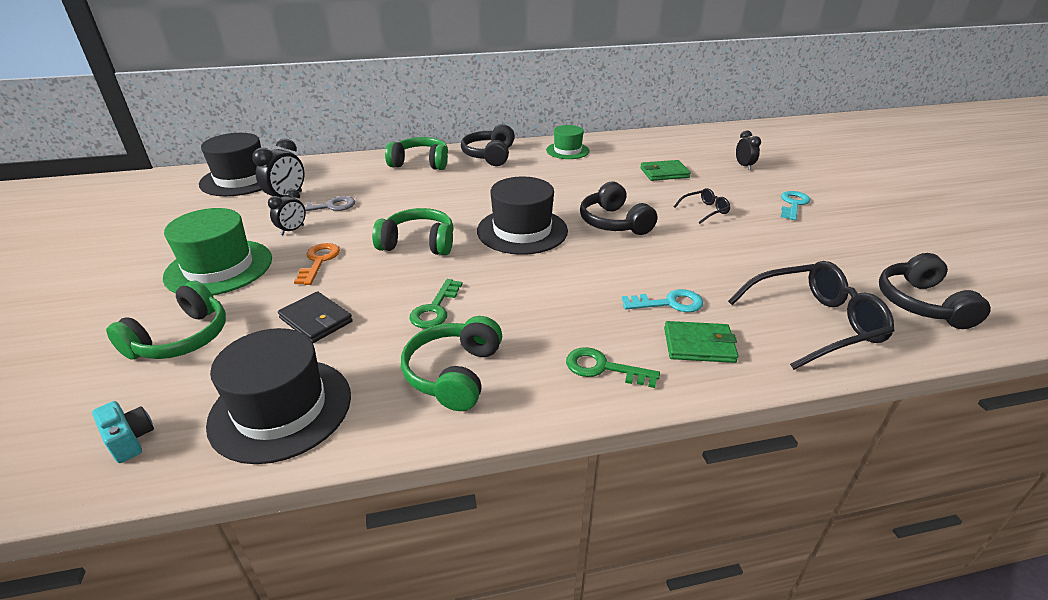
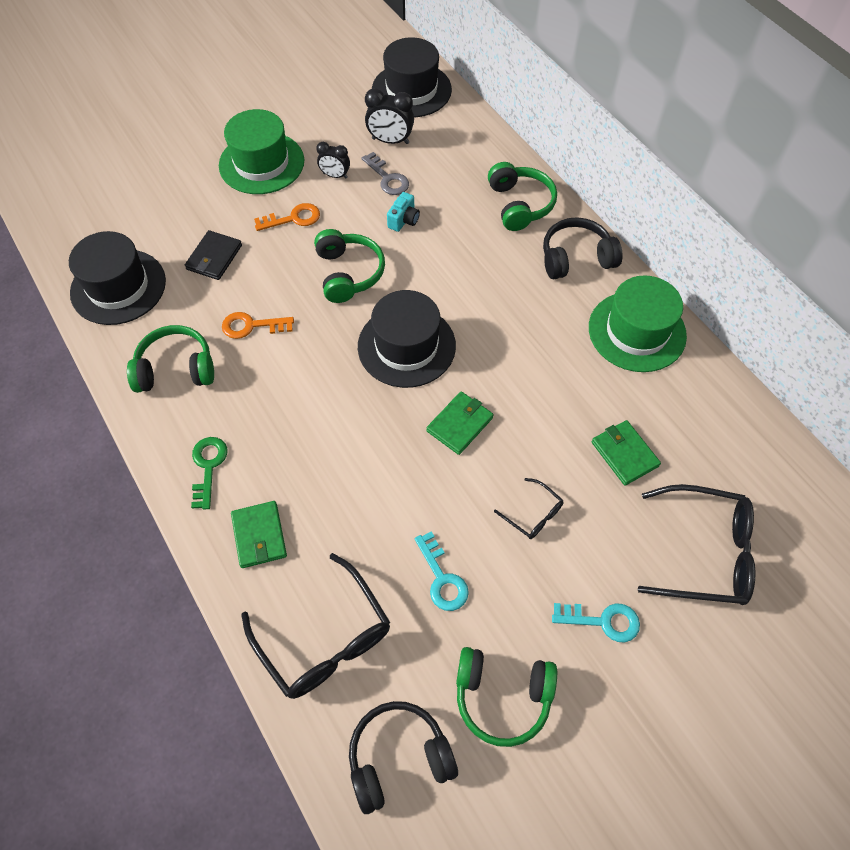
camera: 70 degrees right, 25 degrees up
(130, 440) = (78, 230): turquoise camera -> turquoise camera (404, 220)
(181, 338) = (172, 195): green headphones -> green headphones (502, 697)
(435, 309) = (252, 326): green key -> orange key
(567, 151) = (637, 331): green hat -> green hat, size x1.63
(614, 223) = (460, 424): black headphones -> green wallet
(669, 303) = (317, 502): turquoise key -> turquoise key (442, 578)
(744, 166) = (704, 552): black clock -> black glasses

